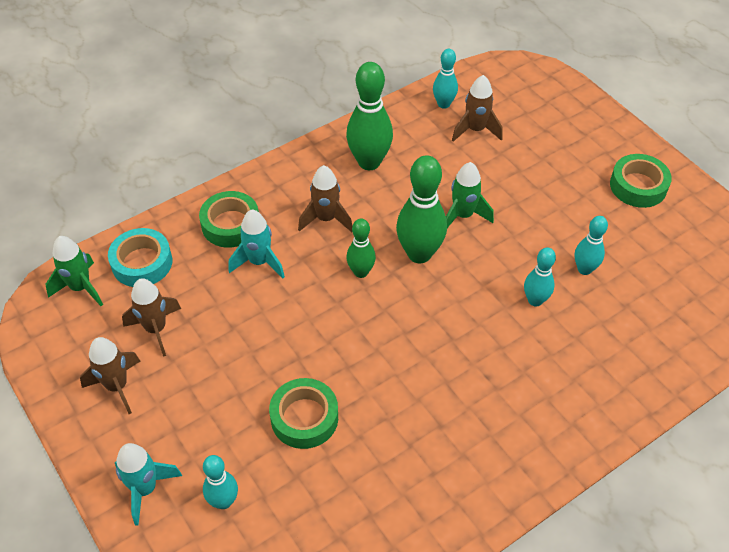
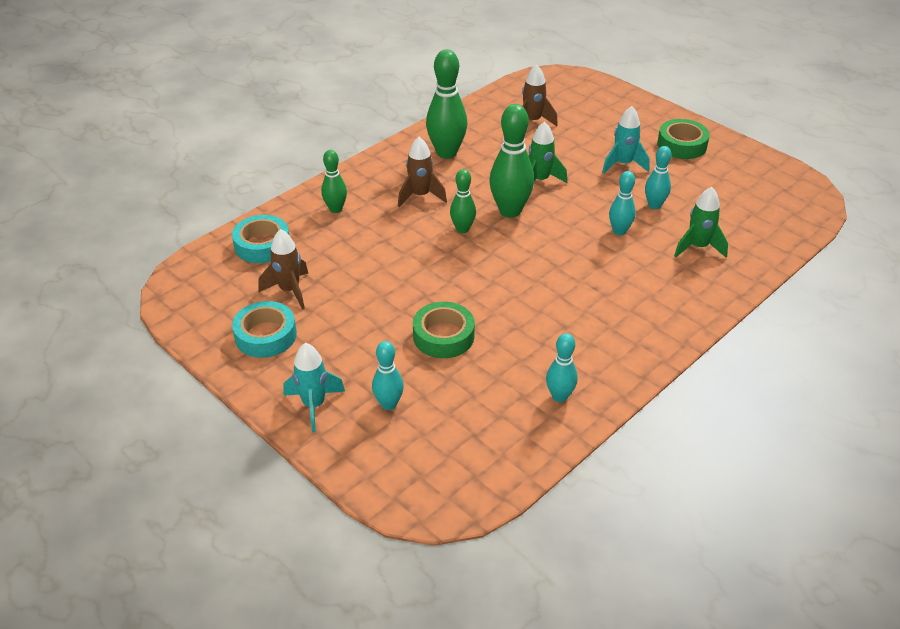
camera: 10 degrees left, 10 degrees down
(81, 288) = (210, 269): green rocket -> green rocket (698, 247)
(117, 386) = (265, 335): brown rocket -> turquoise tape
(230, 224) = (335, 209): green tape -> green bowling pin
(259, 262) = (369, 232): turquoise rocket -> turquoise rocket (623, 164)
(443, 104) = (499, 106): turquoise bowling pin -> turquoise bowling pin (559, 396)

